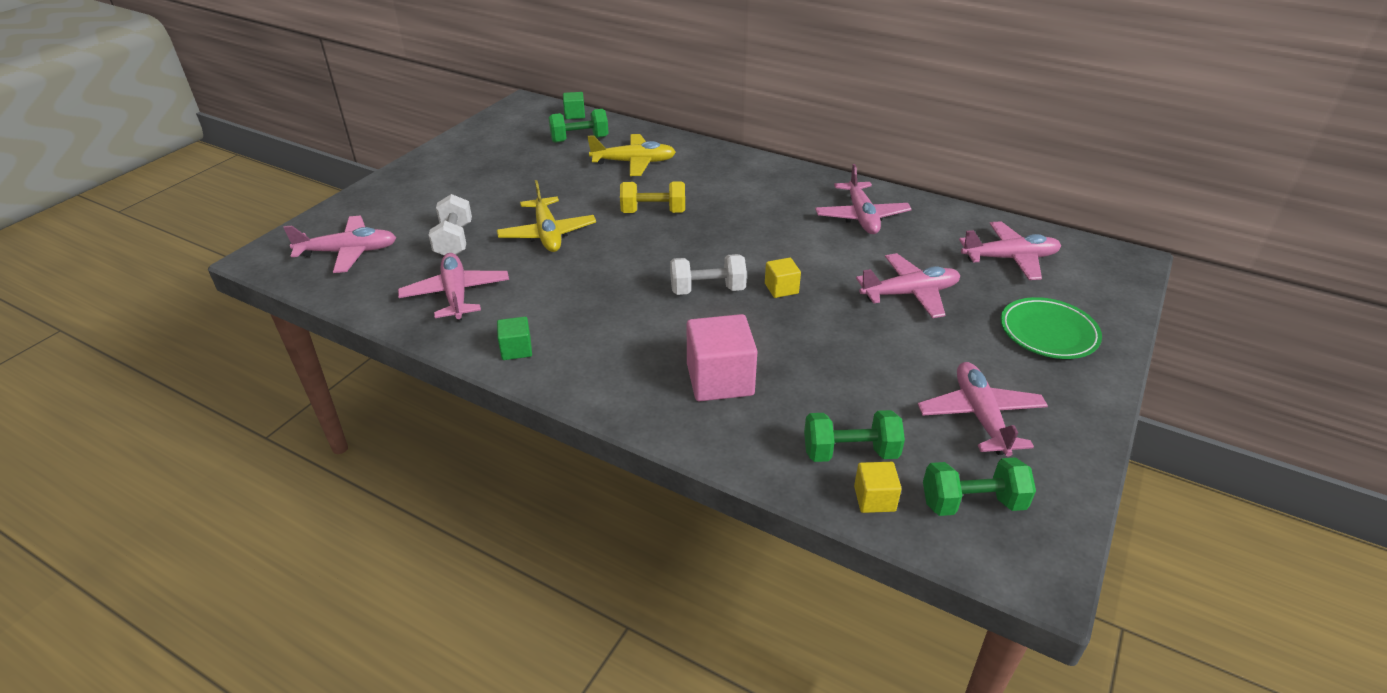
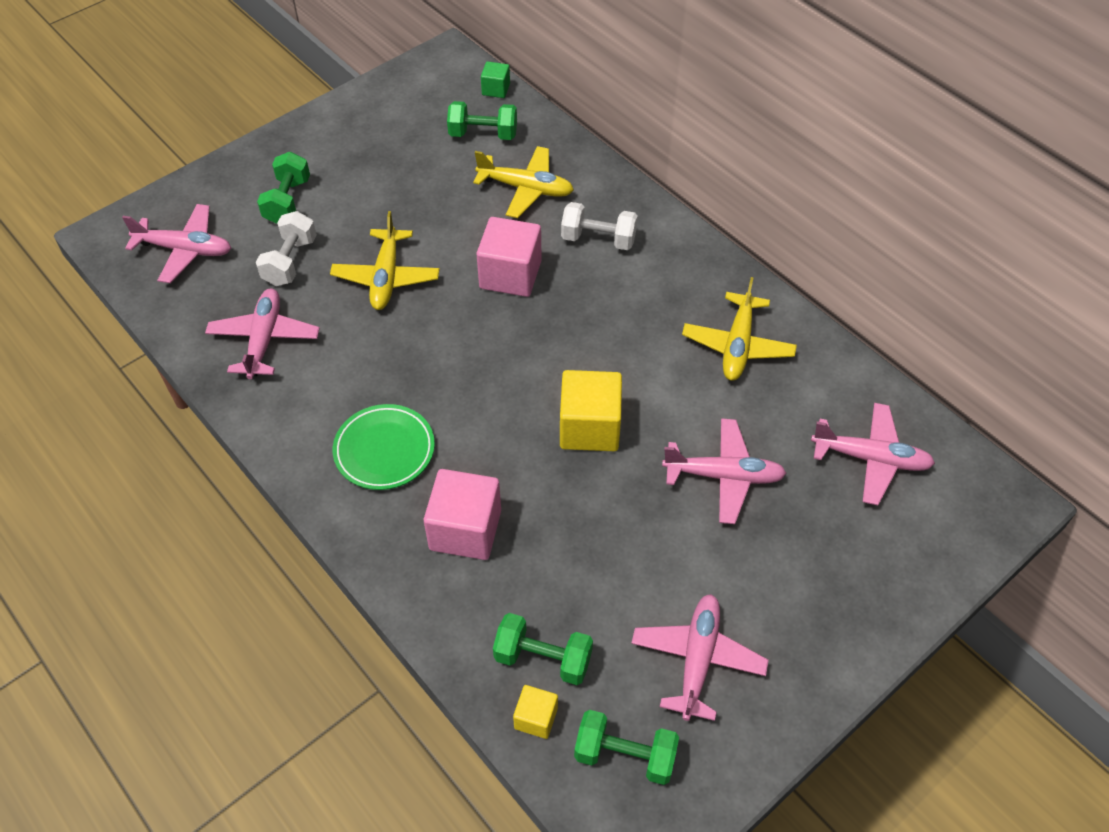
camera: 20 degrees right, 15 degrees up
(431, 205) = (287, 201): none -> green dumbbell
(516, 349) = (292, 430): green cube -> none
(653, 212) = (510, 274): yellow dumbbell -> pink cube
(707, 290) = (512, 406): white dumbbell -> white dumbbell (598, 239)
(781, 288) = (589, 427): yellow cube -> yellow cube, size x1.91
(861, 216) = (737, 345): pink plane -> yellow plane
(1048, 333) = (842, 577): green plate -> green plate (384, 450)

